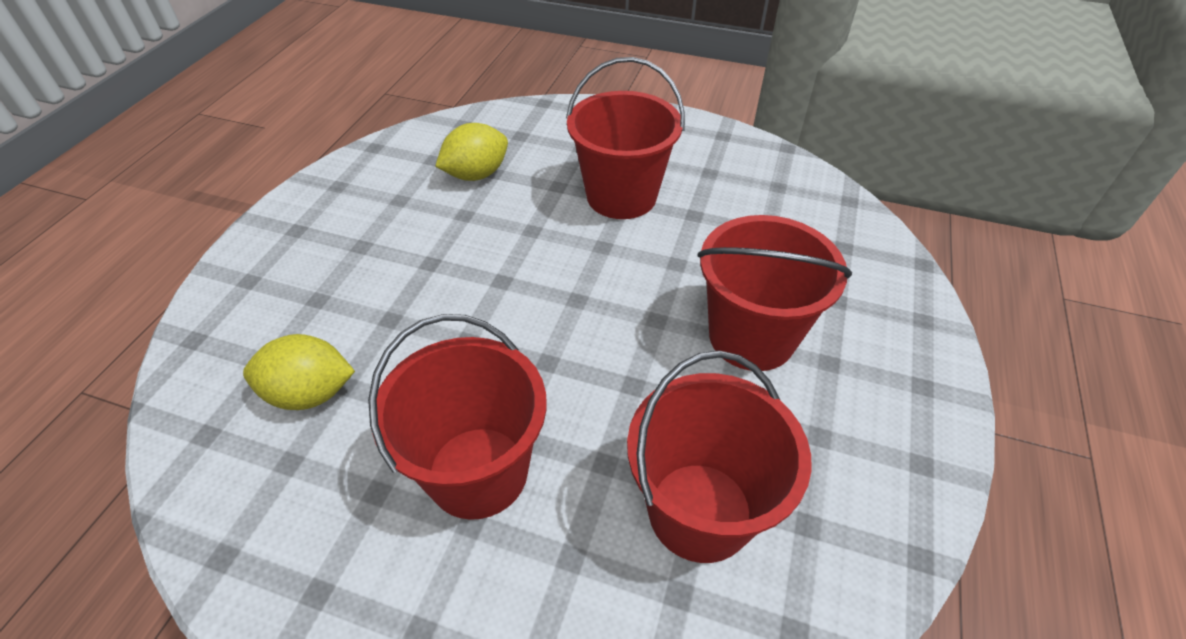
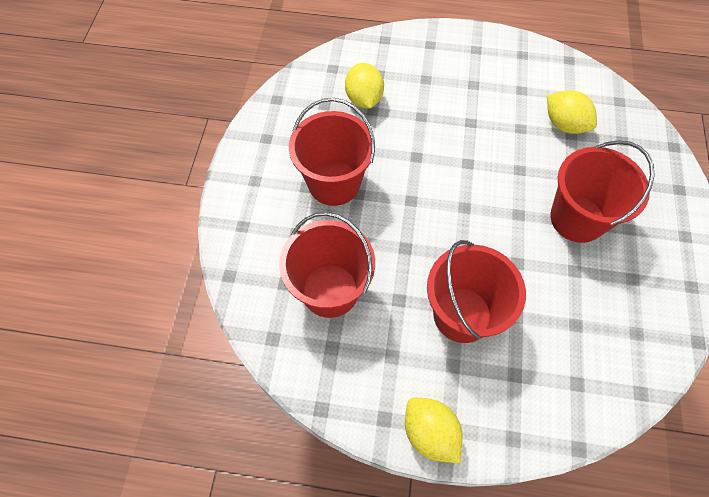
camera: 80 degrees right, 15 degrees up
(933, 408) = (430, 433): none -> yellow lemon

